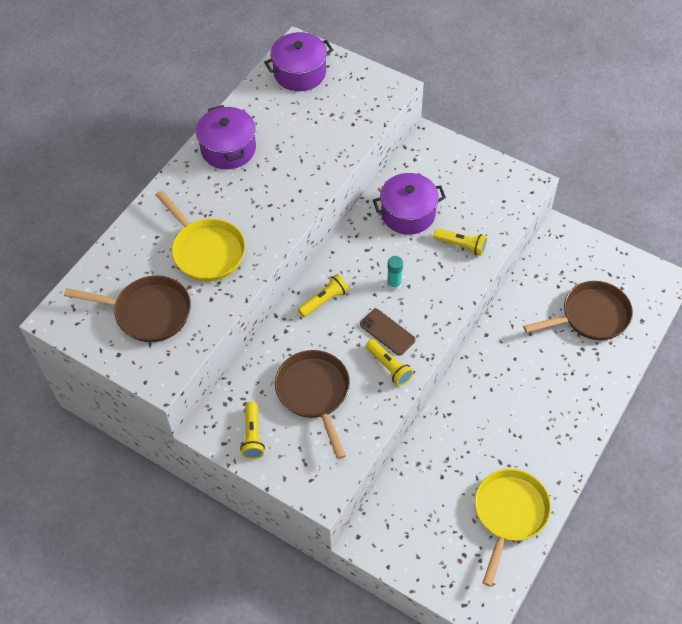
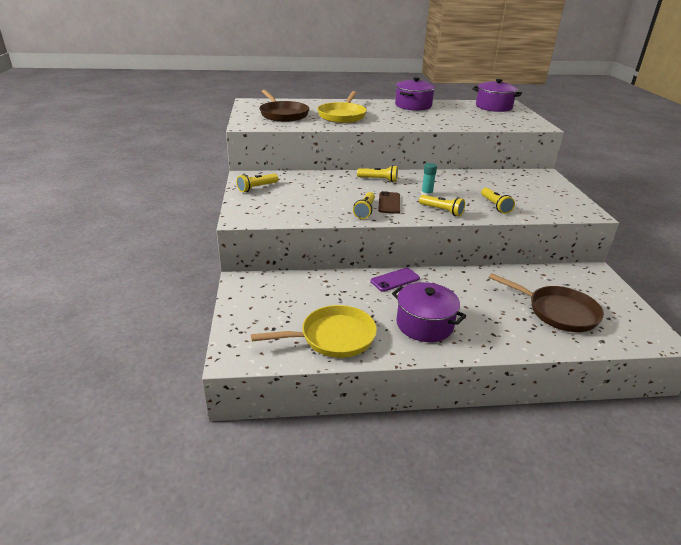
camera: 50 degrees right, 25 degrees down
(314, 393) = (311, 195): brown pan -> none
(408, 213) = (482, 184): purple pot -> purple pot (424, 324)
(438, 299) = (442, 211): none -> yellow flashlight
(459, 402) = (395, 280): none -> purple phone

